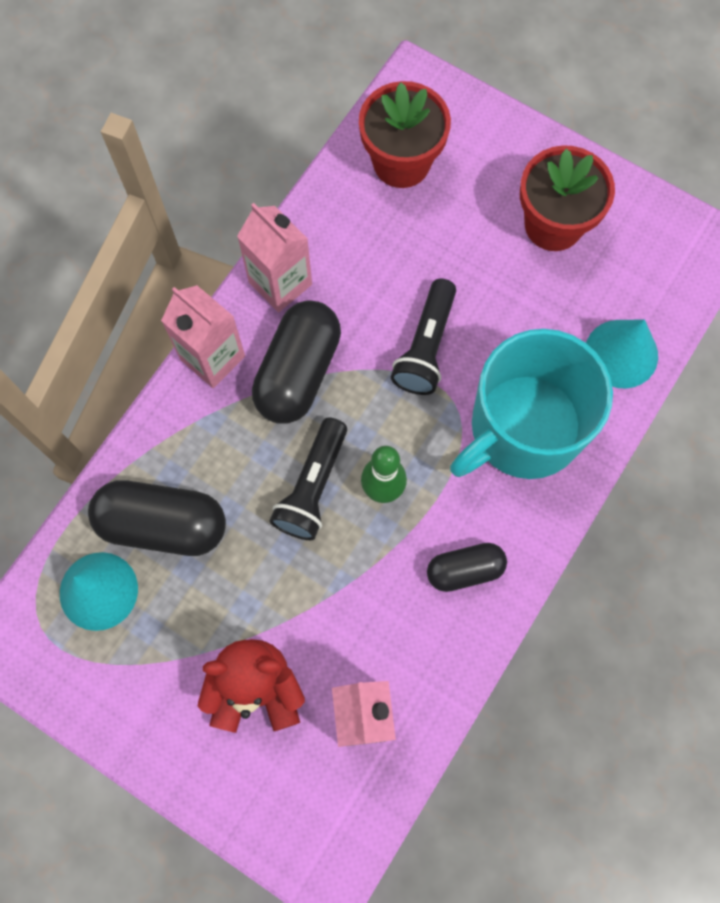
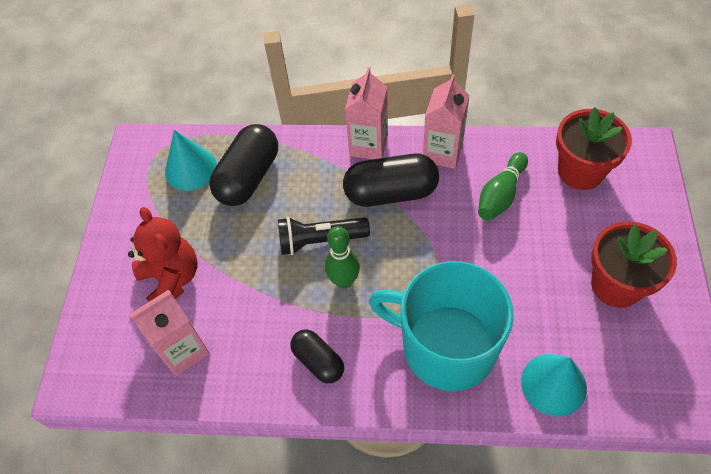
camera: 65 degrees right, 15 degrees down
(163, 524) = (248, 177): black capsule -> black capsule turned 45 degrees clockwise
(378, 260) = (500, 195): none -> green bowling pin
(426, 347) = (461, 254): black flashlight -> none

